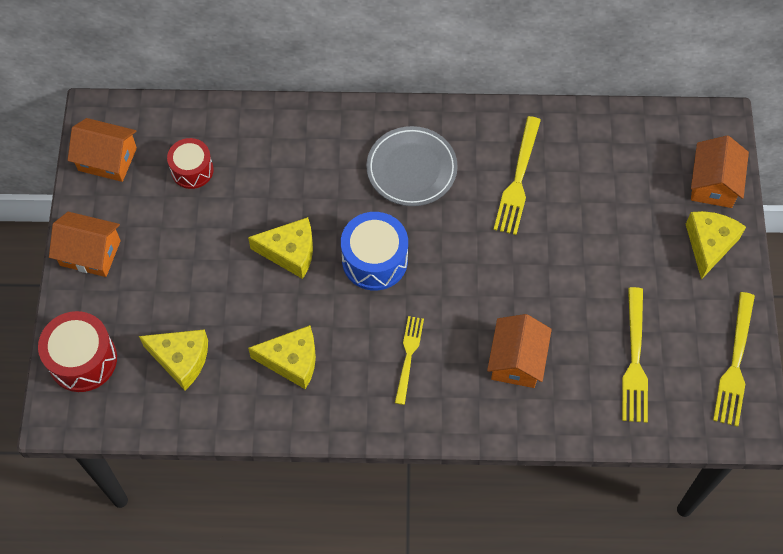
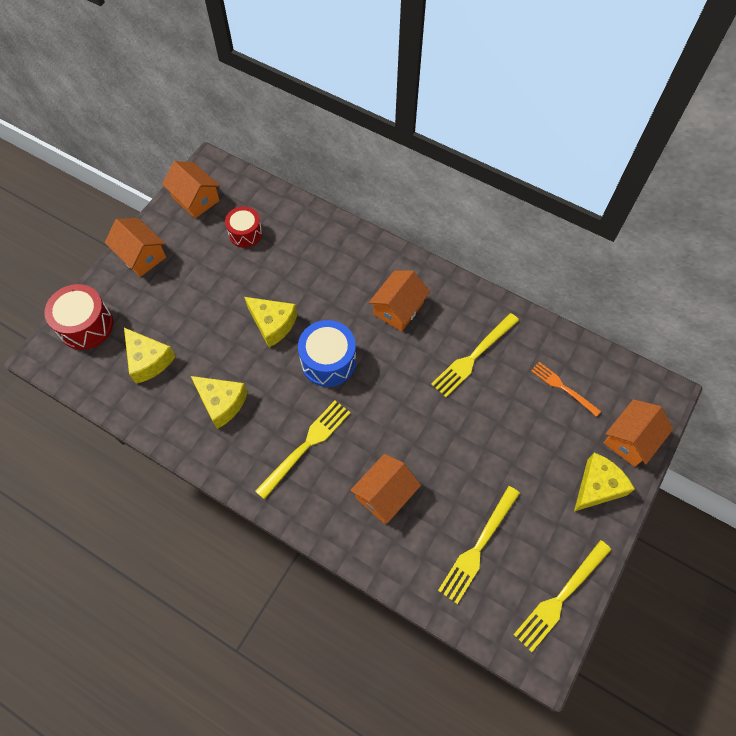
camera: 30 degrees right, 0 degrees up
(408, 356) = (306, 446): yellow fork -> yellow fork, size x1.52
(411, 169) = (398, 308): grey plate -> orange house
(622, 166) = (563, 387): none -> orange fork

